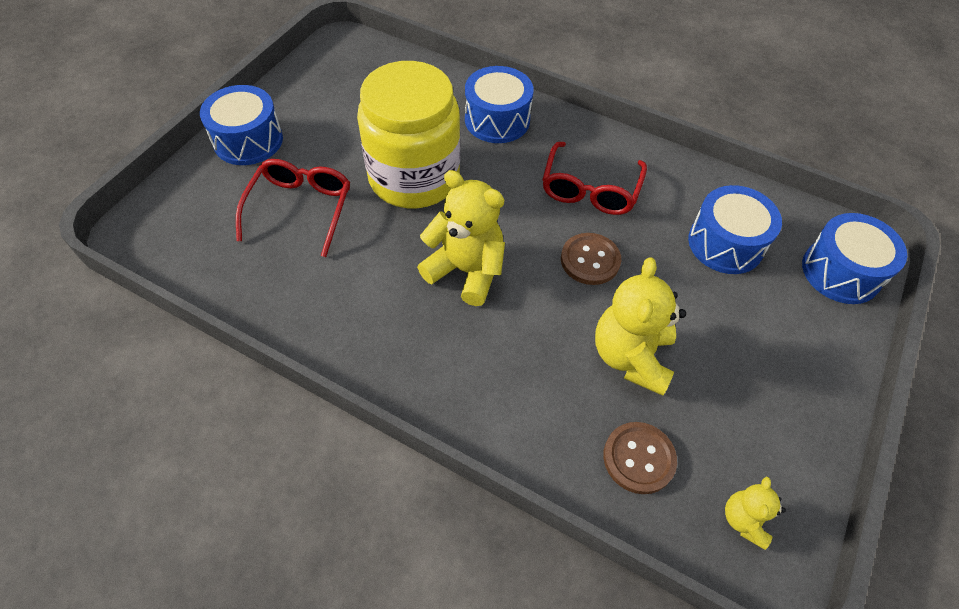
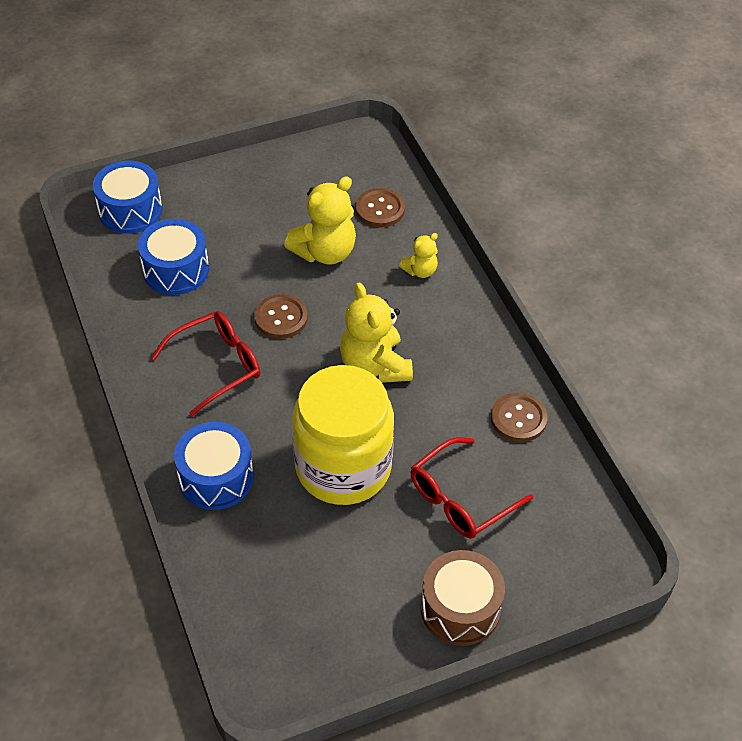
camera: 140 degrees left, 5 degrees down
(248, 140) = (460, 609): blue drum -> brown drum
(294, 305) = (518, 419): none -> brown button
(744, 520) = (356, 159): yellow teddy bear -> yellow teddy bear (420, 271)

